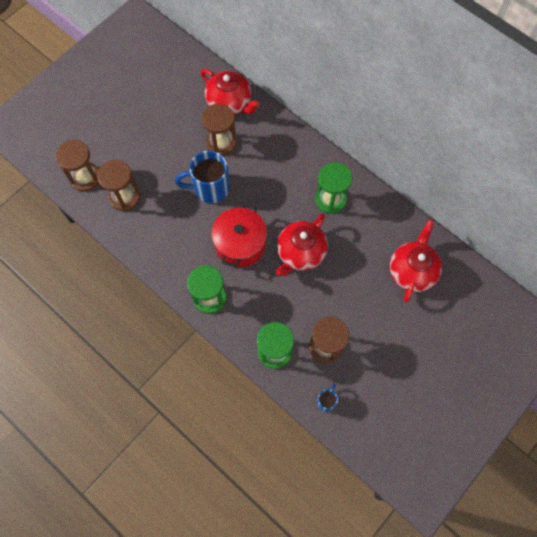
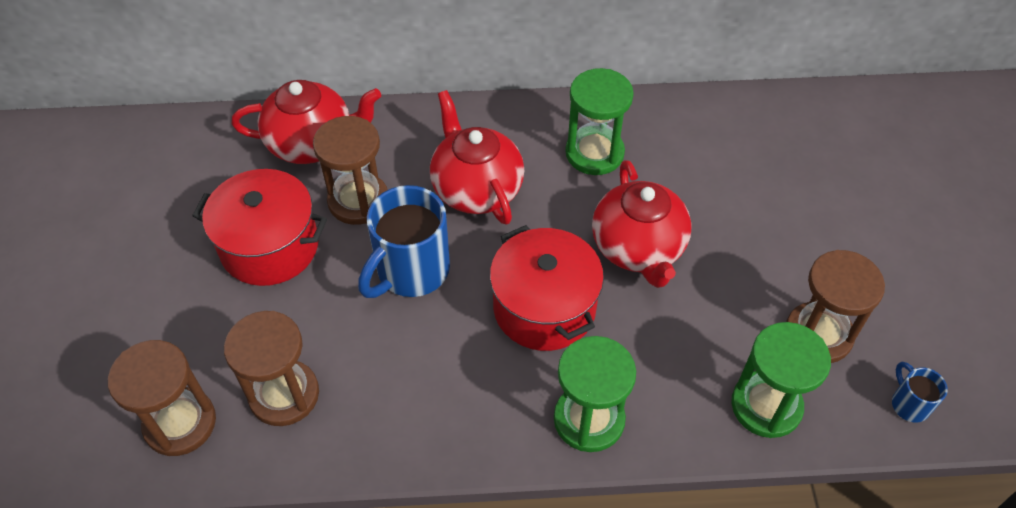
camera: 45 degrees left, 15 degrees down
(173, 135) = (270, 246): none -> red pot
(412, 271) = (793, 153): red teapot -> red teapot (476, 188)

